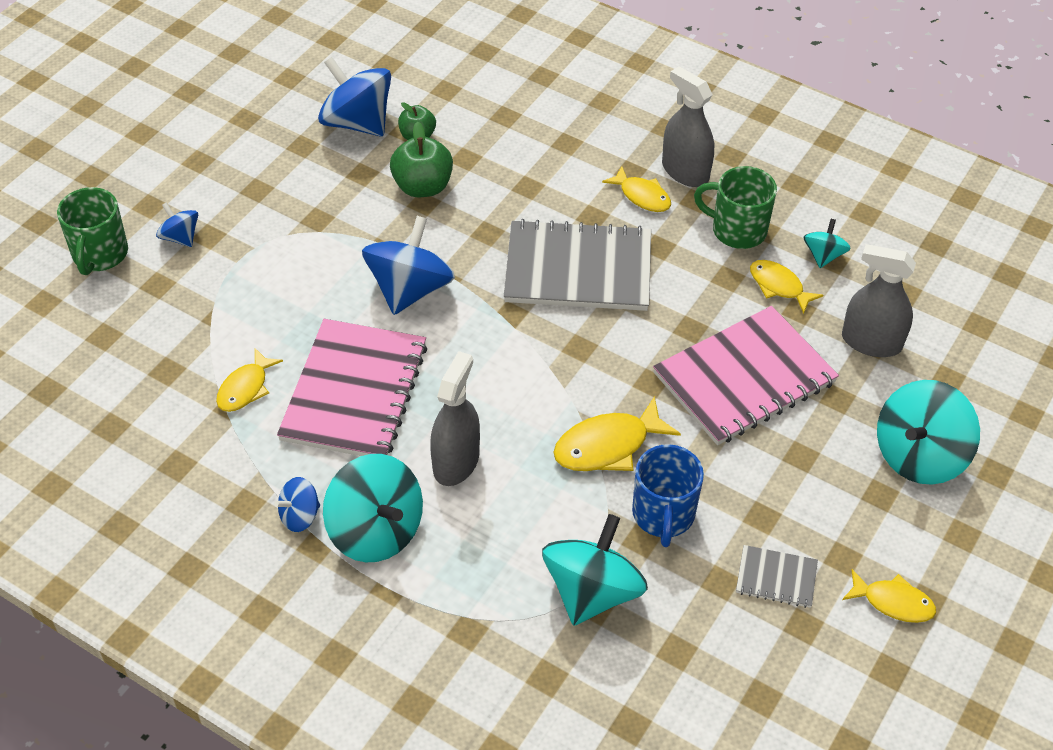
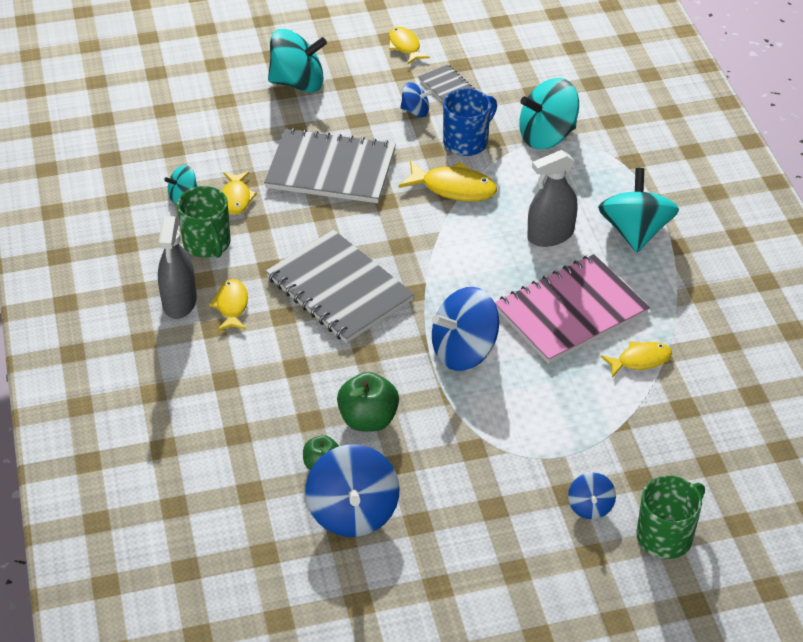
camera: 135 degrees left, 5 degrees down
(300, 516) = (673, 266): blue spinning top -> blue spinning top (415, 111)
(744, 378) = (331, 169): pink notebook -> grey notebook
(871, 342) = (234, 140): grey spray bottle -> none

